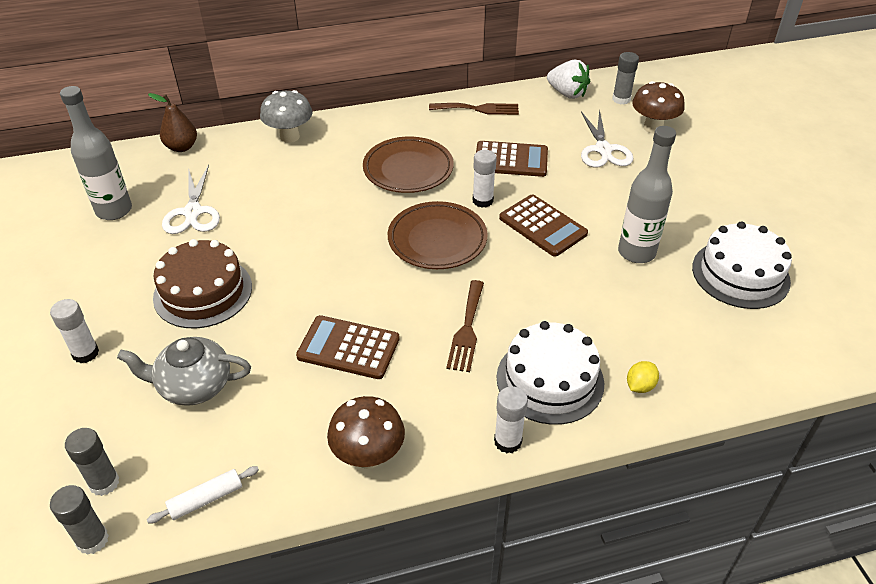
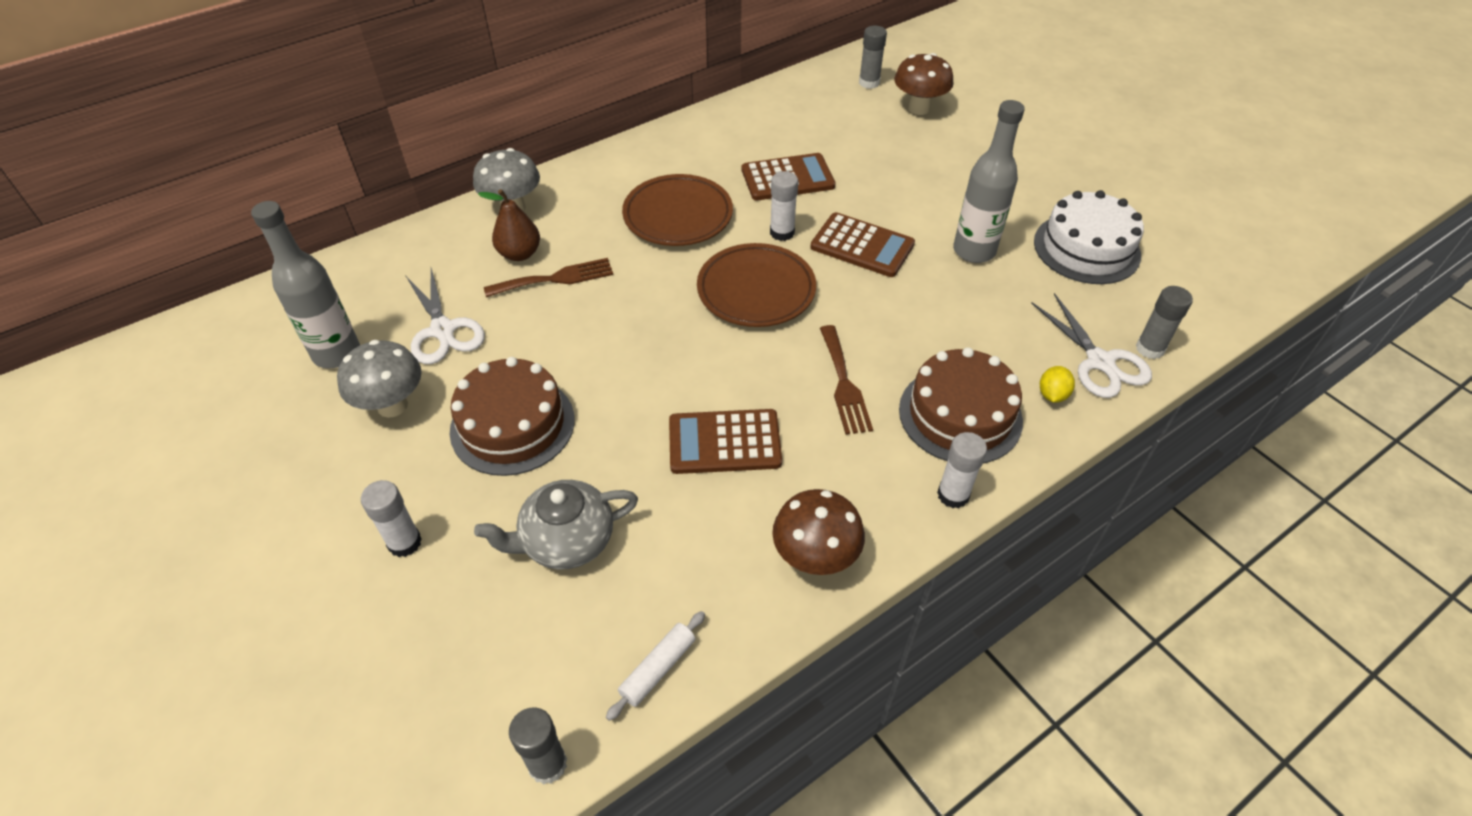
camera: 20 degrees left, 5 degrees up
(104, 483) = (522, 691): grey glue stick -> grey glue stick (1150, 348)
(130, 256) = (392, 405): none -> grey mushroom
(181, 147) = (381, 252): brown pear -> brown pear (519, 254)
(478, 109) = (719, 126): brown fork -> brown fork (555, 279)
(550, 380) = (960, 415): white cake -> brown cake
(567, 93) = (808, 88): white strawberry -> none
(603, 150) = (880, 144): white scissors -> white scissors (1100, 362)

